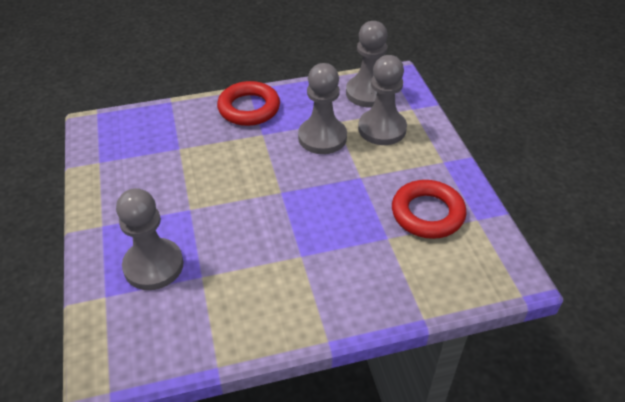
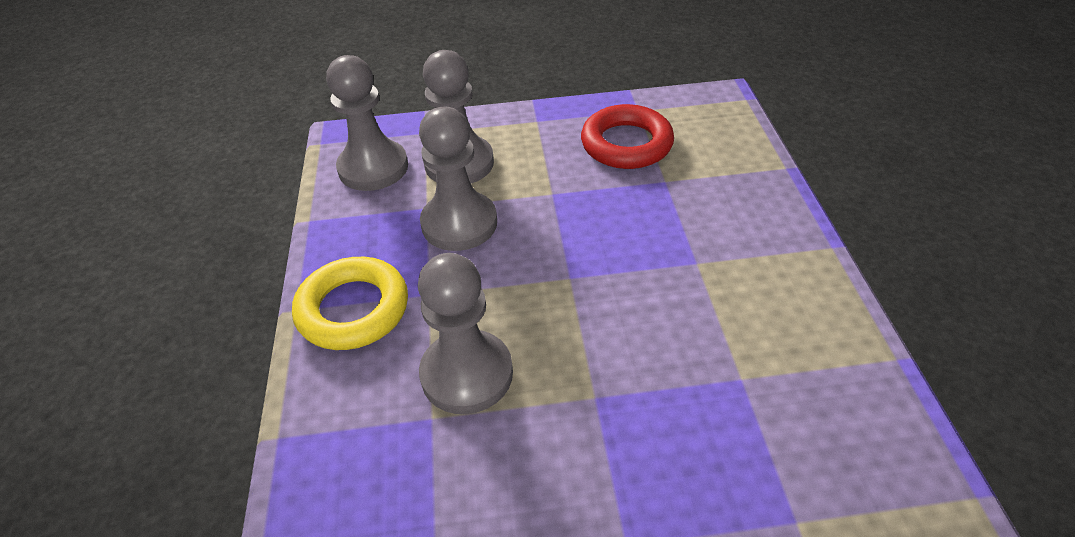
camera: 80 degrees left, 0 degrees up
(153, 266) = (724, 446): grey pawn -> grey pawn (467, 374)
(249, 108) = (353, 309): red ring -> yellow ring

